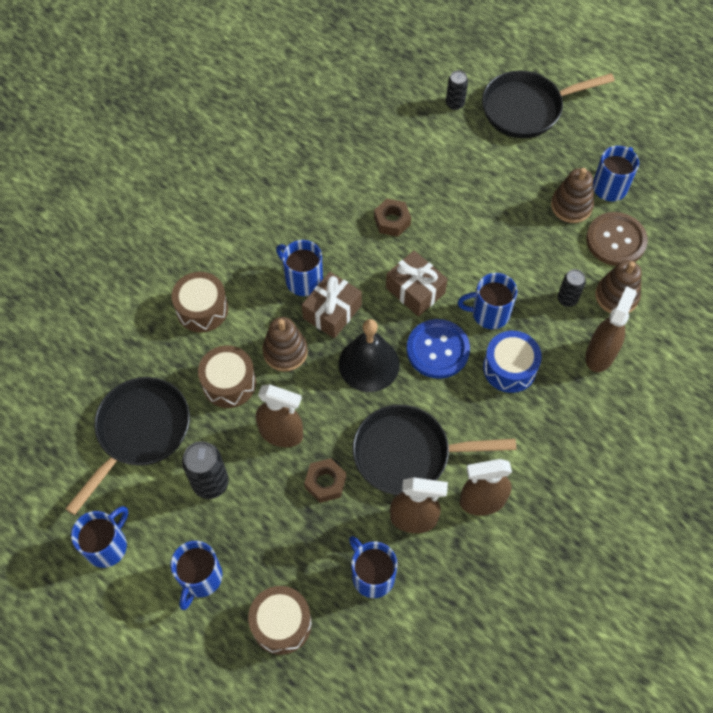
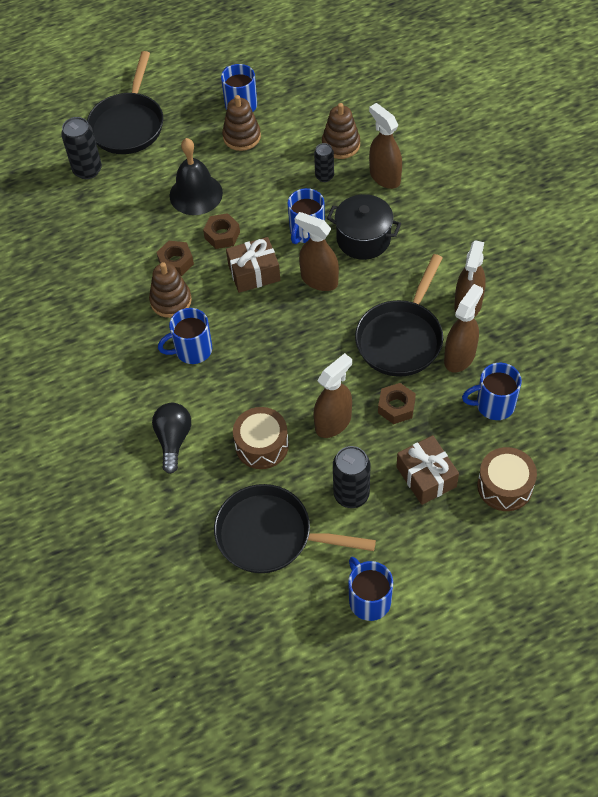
camera: 60 degrees left, 5 degrees down
(140, 432) = (270, 535): black pan -> black pan turned 45 degrees counterclockwise
(200, 578) = (436, 534): blue mug -> none
(202, 309) = (173, 440): brown drum -> black light bulb
(285, 351) = (256, 390): brown stacking toy -> brown stacking toy (171, 301)
(332, 312) = (238, 340): brown gift -> brown gift (426, 477)
(369, 364) = (304, 333): black bell -> black bell (196, 194)
(437, 350) = (319, 280): blue button -> brown spray bottle
(443, 244) = (222, 235): none -> brown nut
(455, 104) = (87, 170): black can -> black can, size x1.60
(509, 368) = (363, 239): blue drum -> black pot
(616, 240) = (291, 123): brown button -> none

